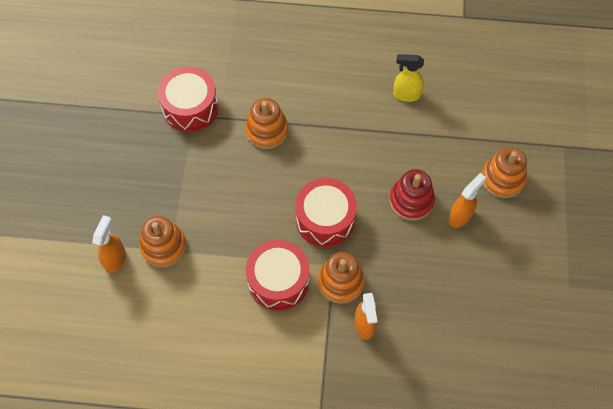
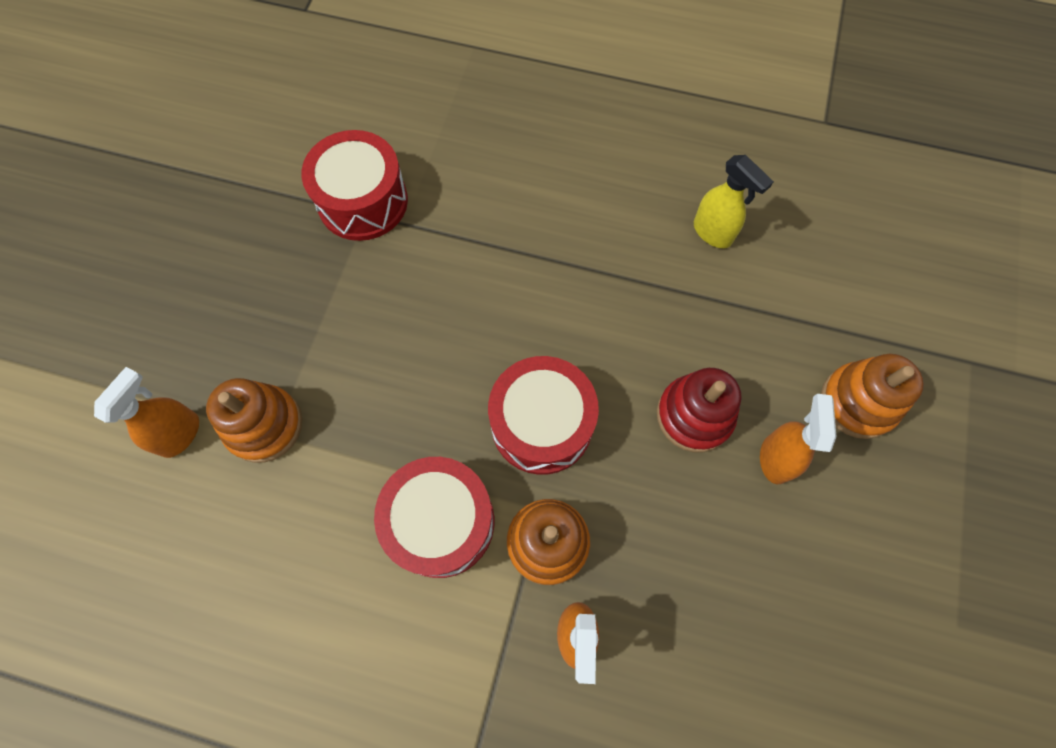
camera: 10 degrees right, 5 degrees up
(266, 130) = (475, 257): orange stacking toy -> none
(406, 95) = (713, 233): yellow spray bottle -> yellow spray bottle turned 150 degrees counterclockwise
(460, 216) = (775, 458): orange spray bottle -> orange spray bottle turned 45 degrees counterclockwise

